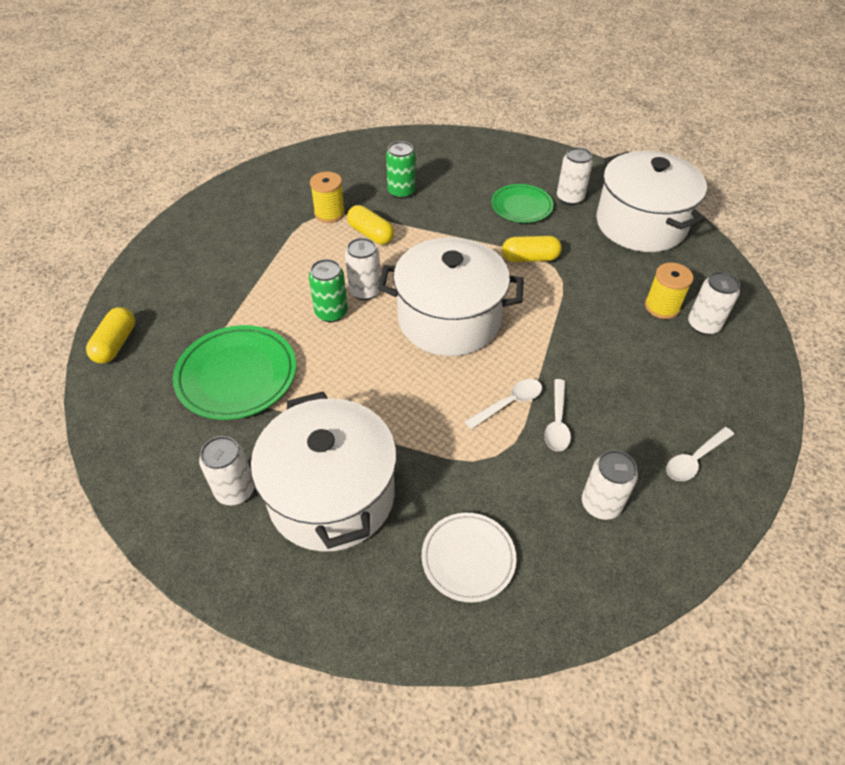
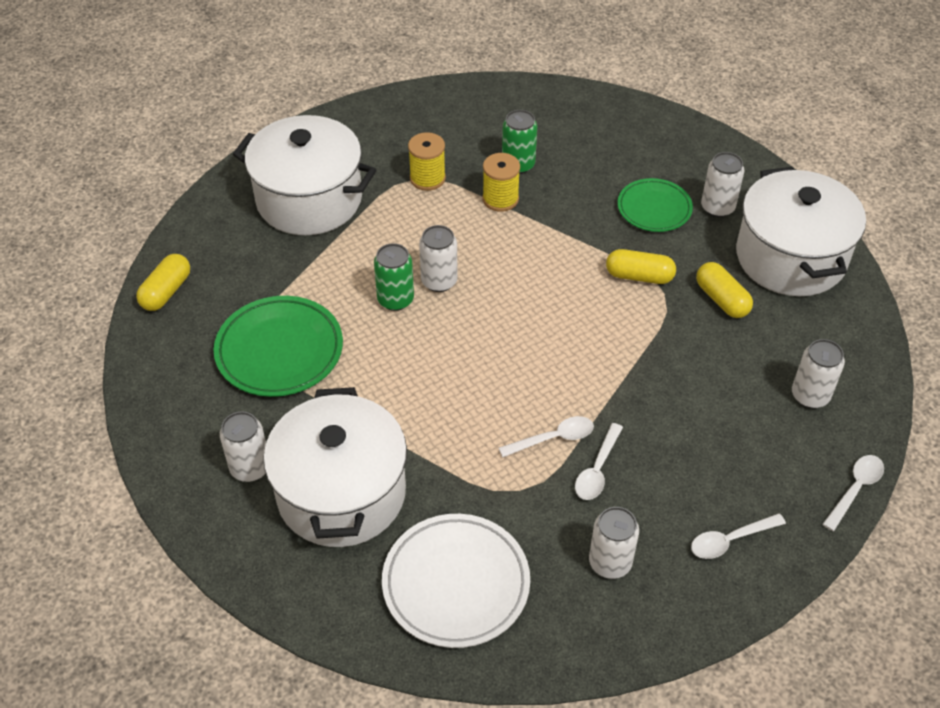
camera: 15 degrees right, 0 degrees up
(371, 234) = (466, 213): yellow capsule -> yellow capsule (722, 299)
(449, 319) = (521, 332): white pot -> white pot (309, 199)
(468, 558) = (456, 583): white plate -> white plate, size x1.55
(662, 307) = (770, 364): yellow spool -> yellow spool (500, 199)
(774, 393) = (855, 489): none -> white spoon

